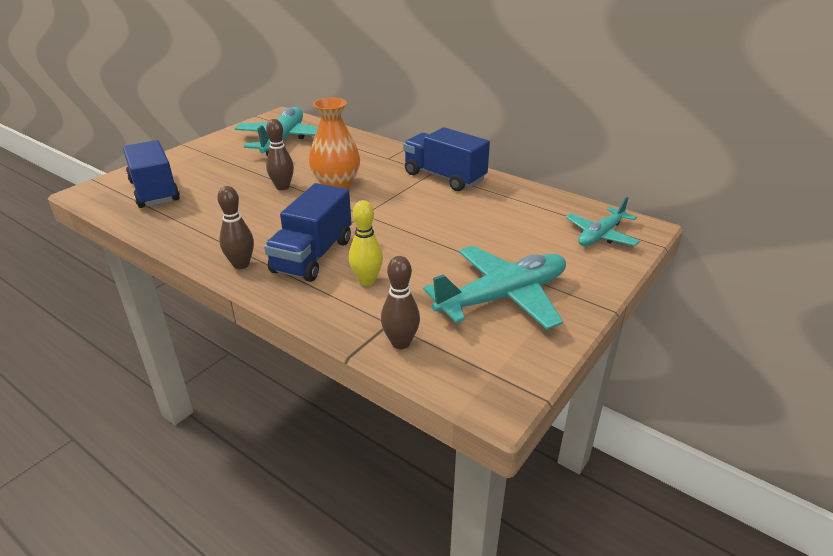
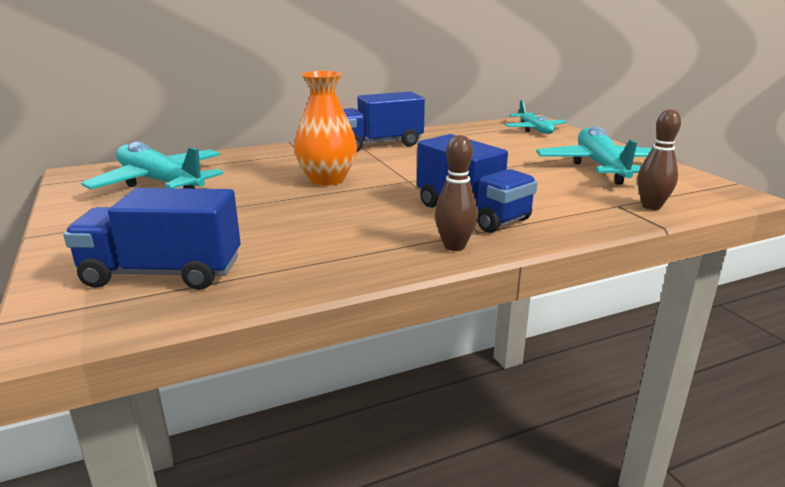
camera: 60 degrees left, 10 degrees down
(282, 187) = (290, 201): brown bowling pin -> none
(367, 281) = (540, 200): yellow bowling pin -> none

